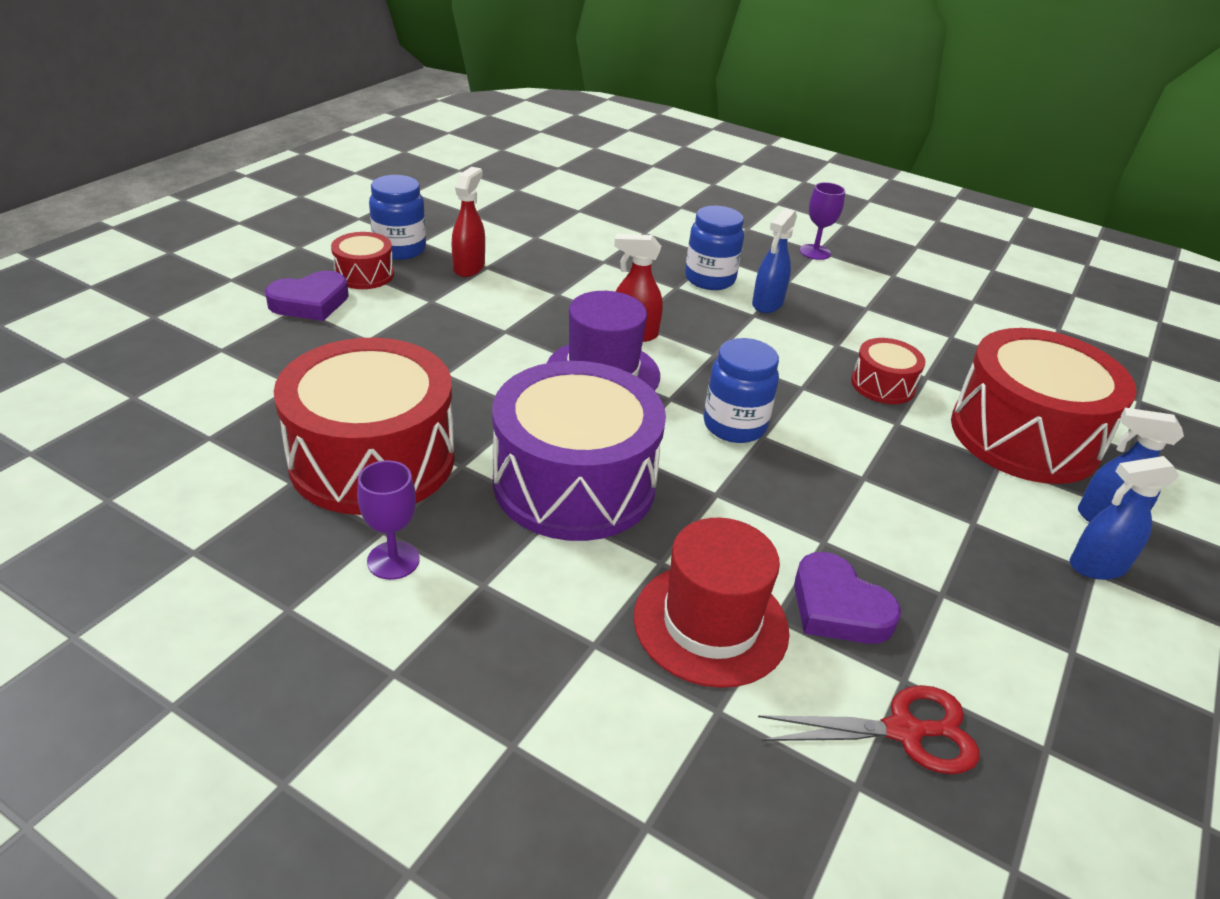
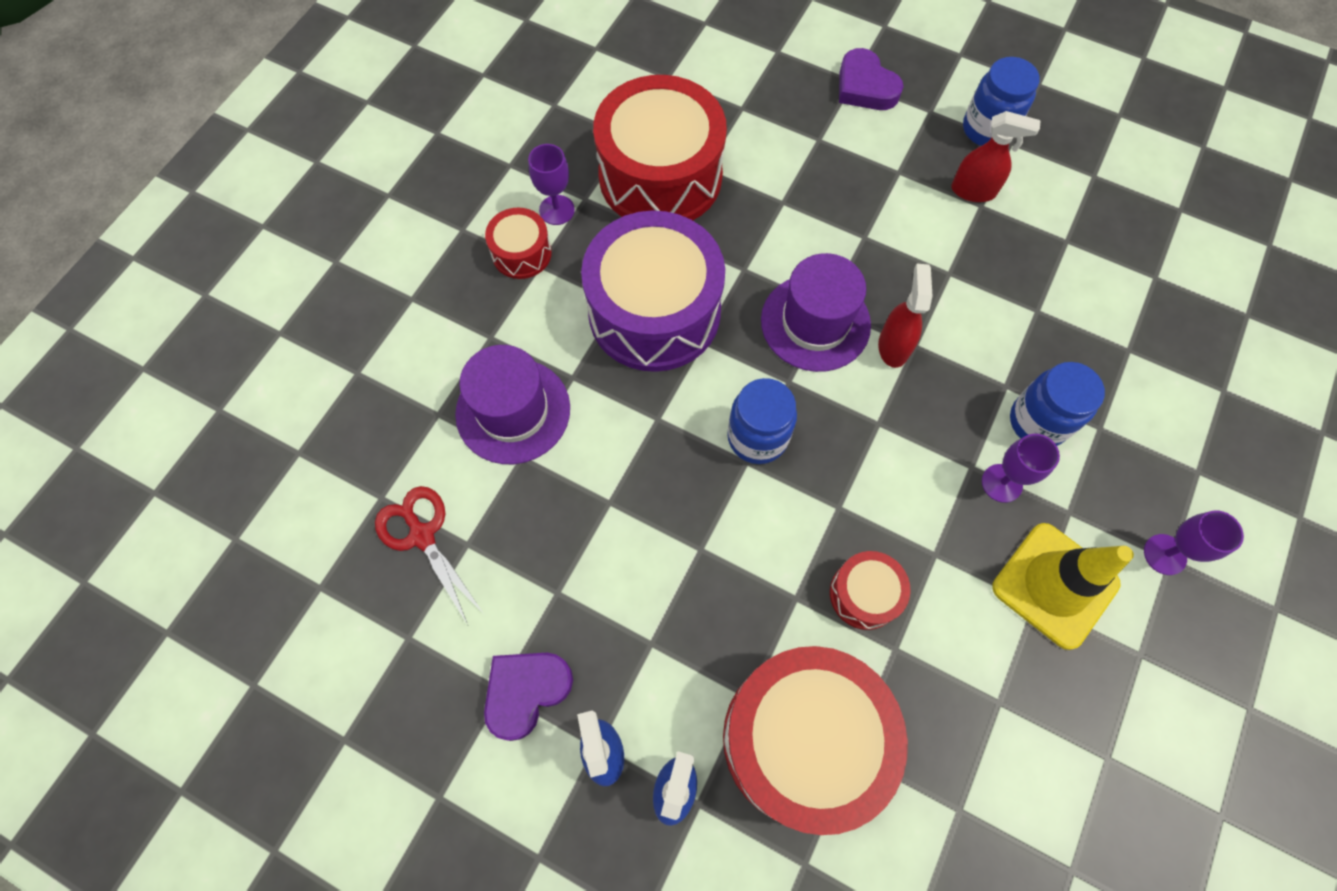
camera: 90 degrees right, 30 degrees up
(364, 274) = (927, 113): red drum -> red drum (521, 253)
(710, 623) = (513, 411): red hat -> purple hat
(767, 304) = (1001, 483): blue spray bottle -> purple goblet
(838, 607) = (535, 504): purple heart -> purple heart (526, 691)
(850, 297) = (1054, 585): none -> yellow traffic cone
(904, 731) = (422, 535): red scissors -> red scissors turned 150 degrees clockwise

